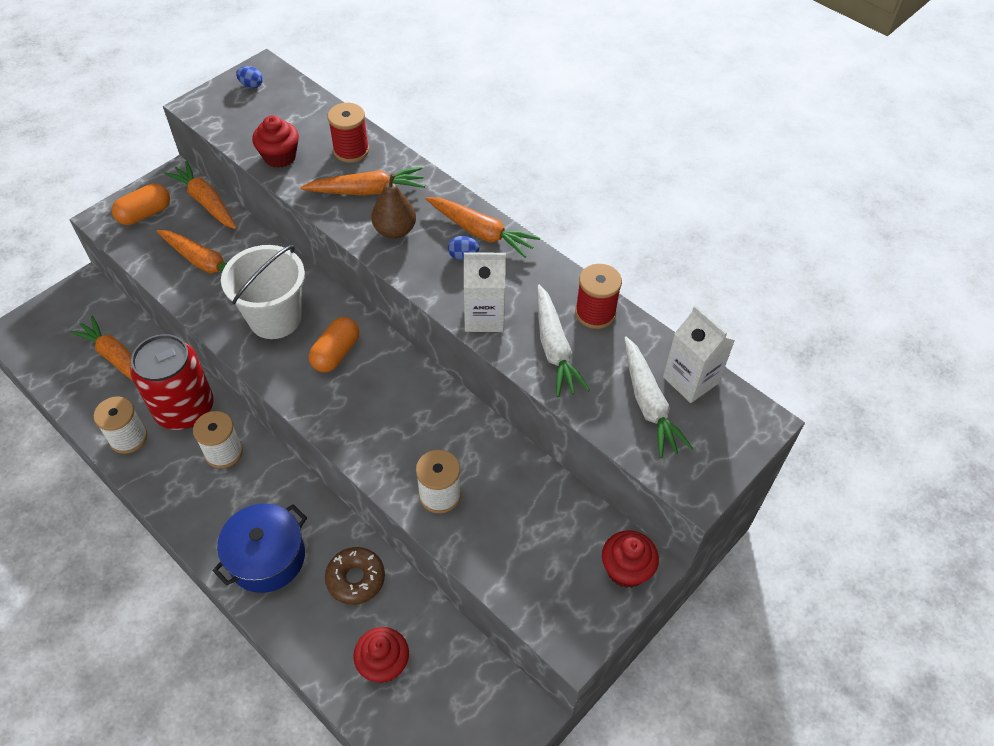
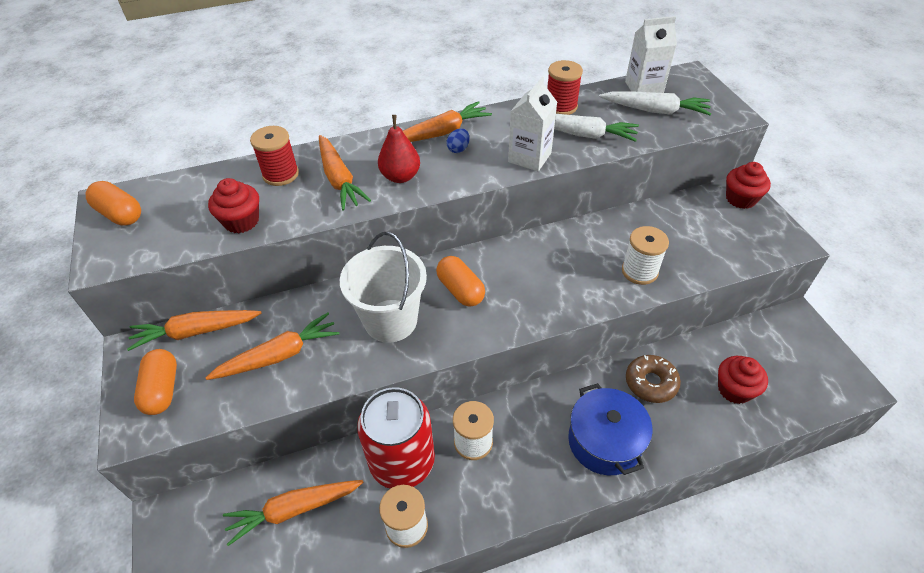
camera: 60 degrees left, 5 degrees down
(251, 85) = (120, 214): blue egg -> orange capsule
(367, 191) = (339, 179): orange carrot -> orange carrot turned 135 degrees clockwise
(395, 231) = (400, 176): brown pear -> red pear

